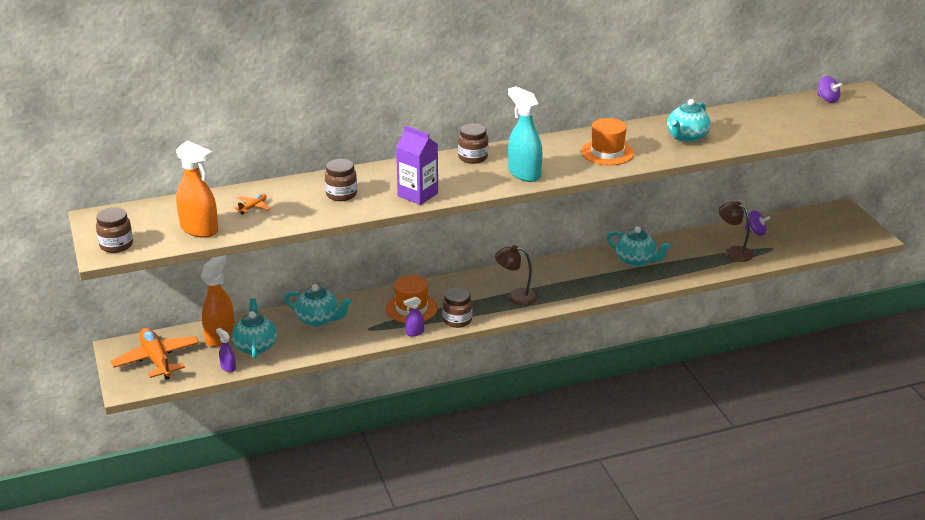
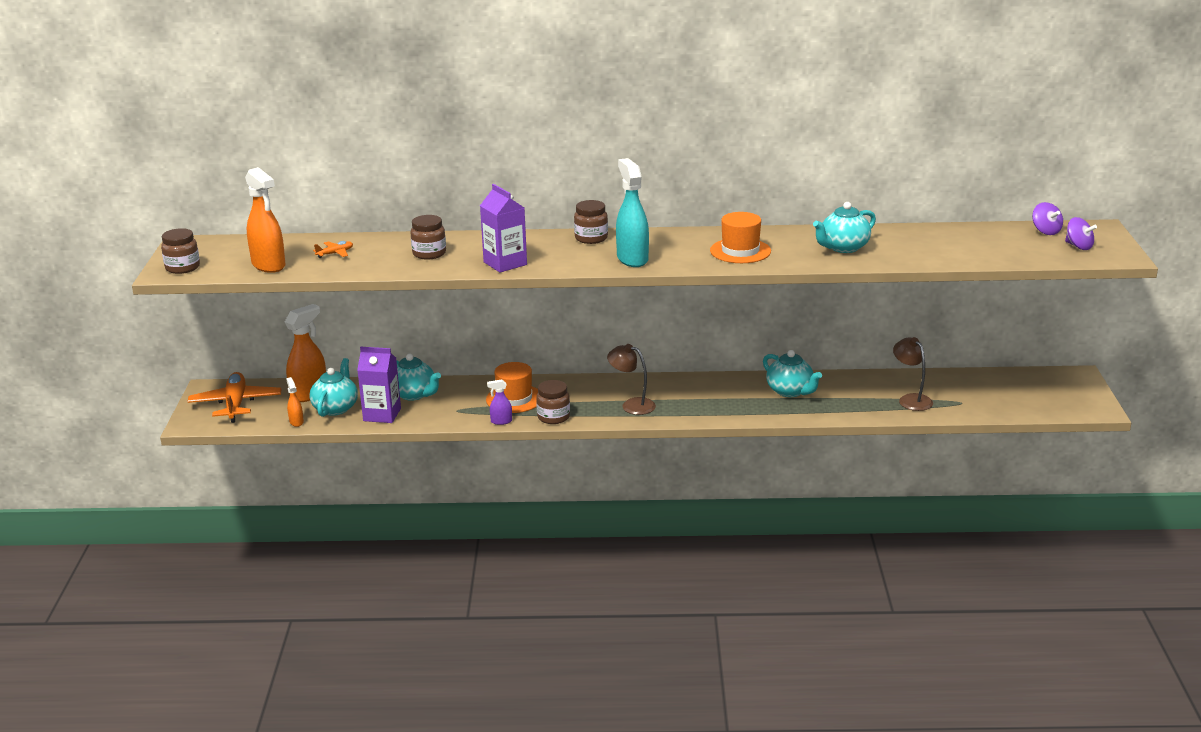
camera: 20 degrees right, 5 degrees down
(228, 367) = (296, 422): purple spray bottle -> orange spray bottle
(303, 345) = (382, 414): none -> purple carton
(755, 232) = (952, 384): purple spinning top -> purple spinning top (1078, 246)

